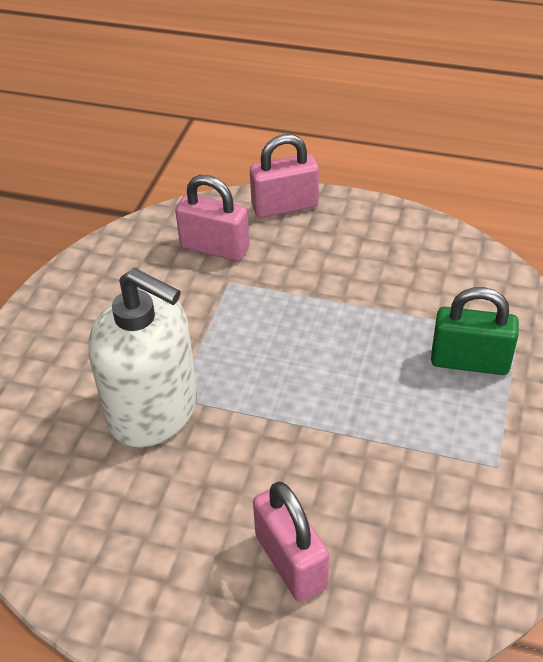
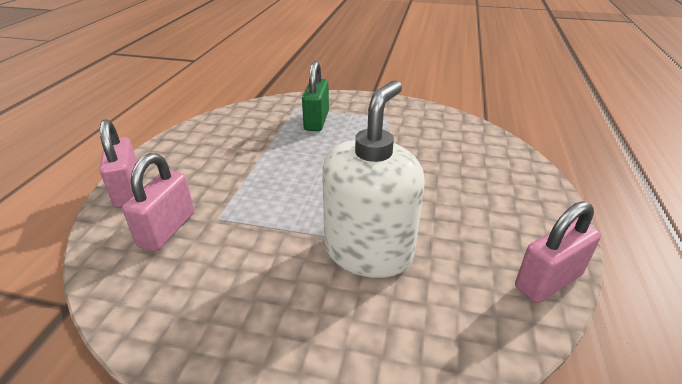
camera: 95 degrees left, 10 degrees down
(291, 561) = (478, 179): pink padlock -> pink padlock (548, 281)

